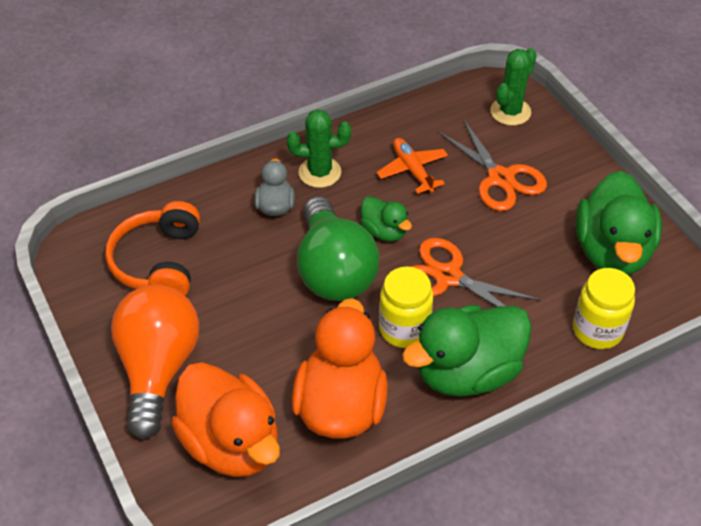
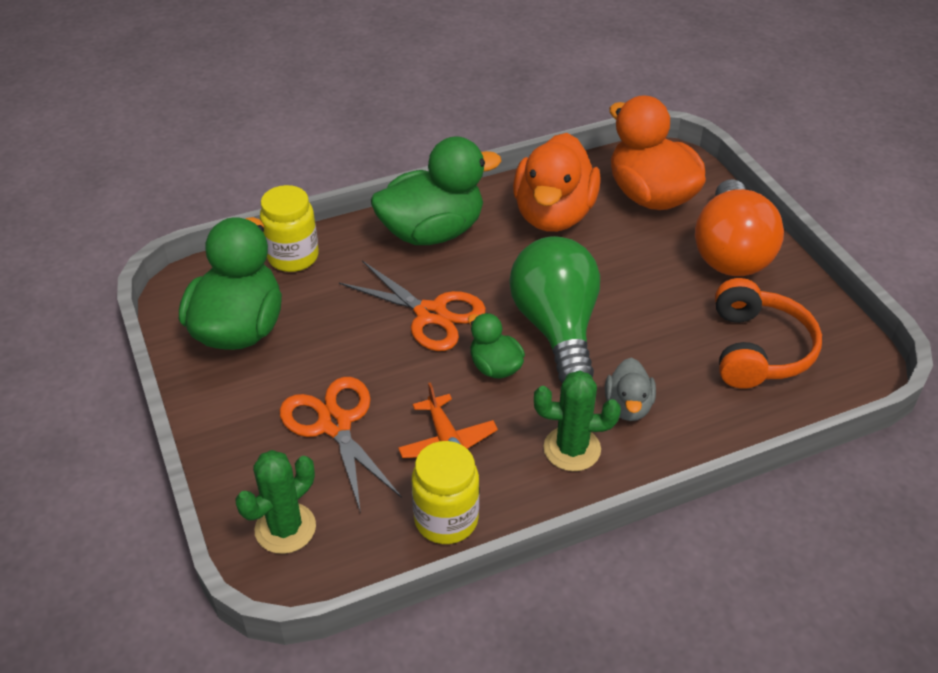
camera: 175 degrees left, 5 degrees down
(404, 329) = (486, 269): yellow jar -> yellow jar (446, 519)

